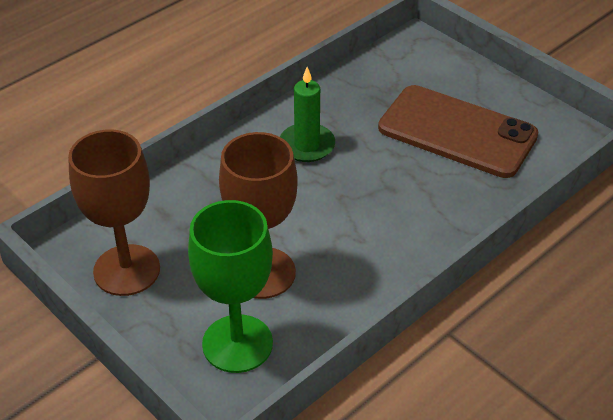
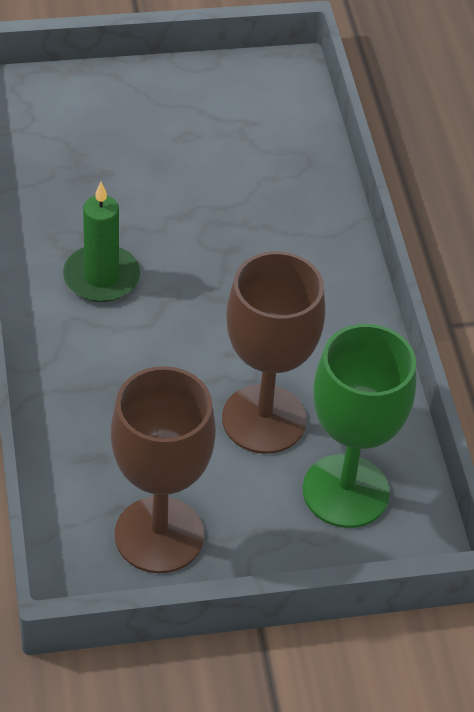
camera: 60 degrees left, 5 degrees up
(457, 132) = (196, 150): brown phone -> none

